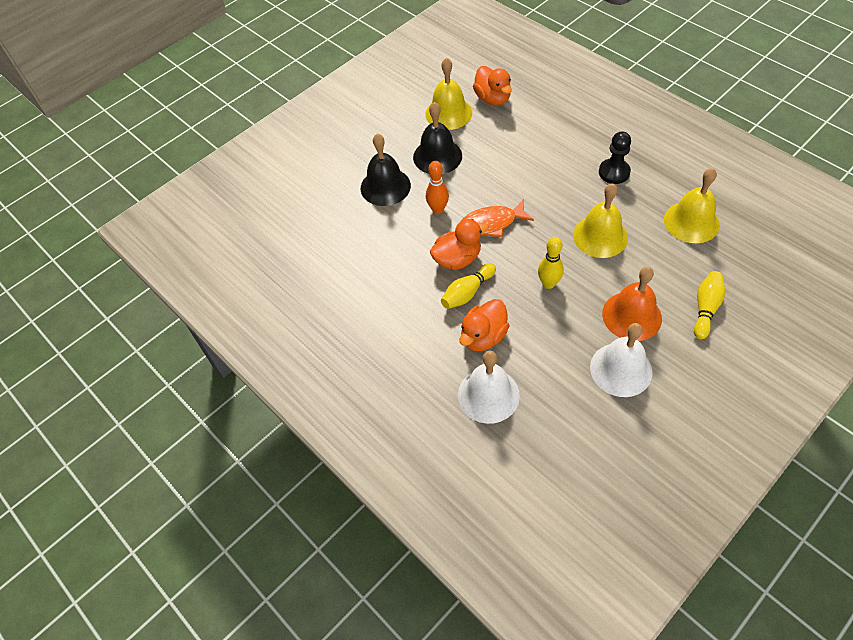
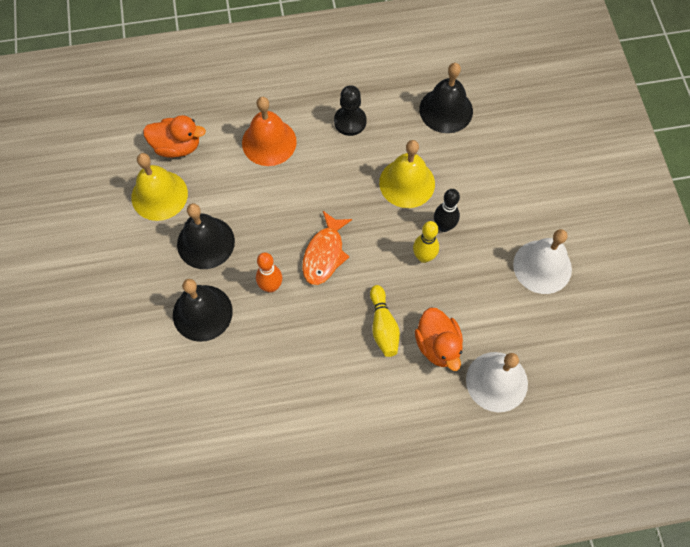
camera: 60 degrees left, 10 degrees up
(457, 259) = (340, 309): orange duck -> none
(587, 281) = (444, 226): none -> black bowling pin
(632, 316) = (500, 221): orange bell -> orange bell (269, 142)
(691, 222) = (446, 110): yellow bell -> black bell
(705, 308) = (531, 167): yellow bowling pin -> none

